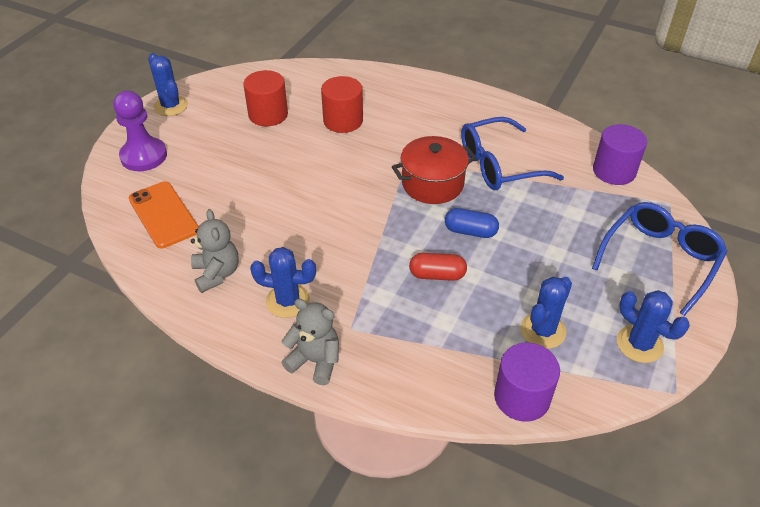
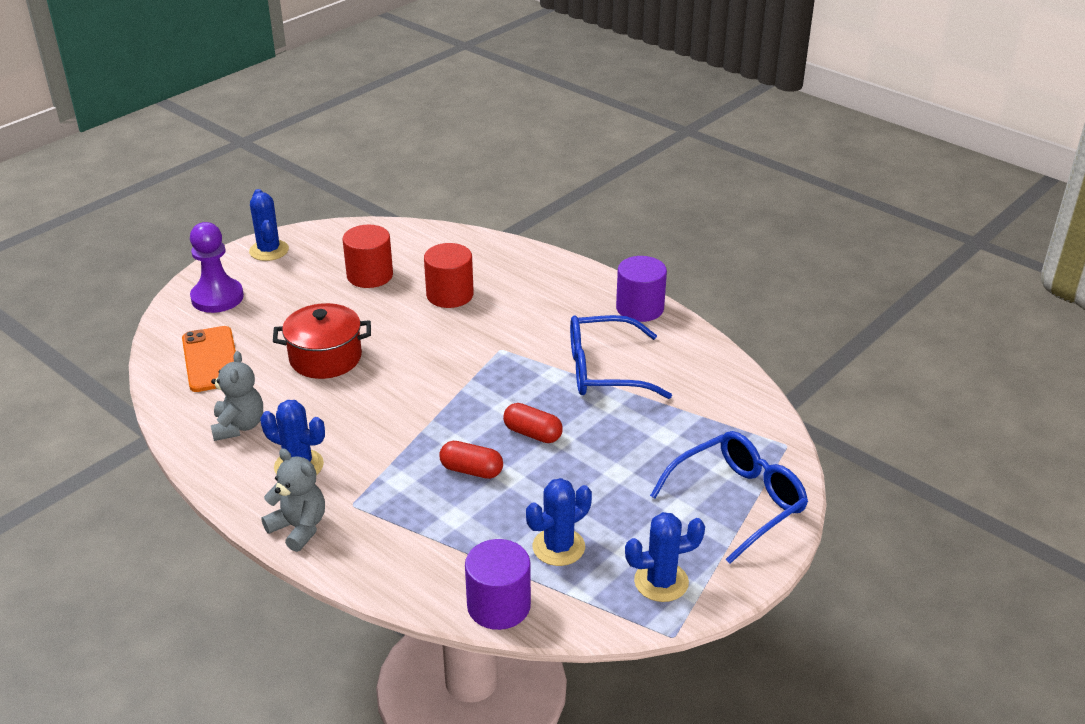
camera: 15 degrees right, 10 degrees down
(432, 184) = (516, 377): red pot -> red pot (325, 358)
(470, 231) = (532, 433): blue capsule -> red capsule
(614, 171) = (739, 399): purple cylinder -> purple cylinder (640, 308)
(639, 344) = (661, 582): blue cactus -> blue cactus turned 75 degrees counterclockwise

